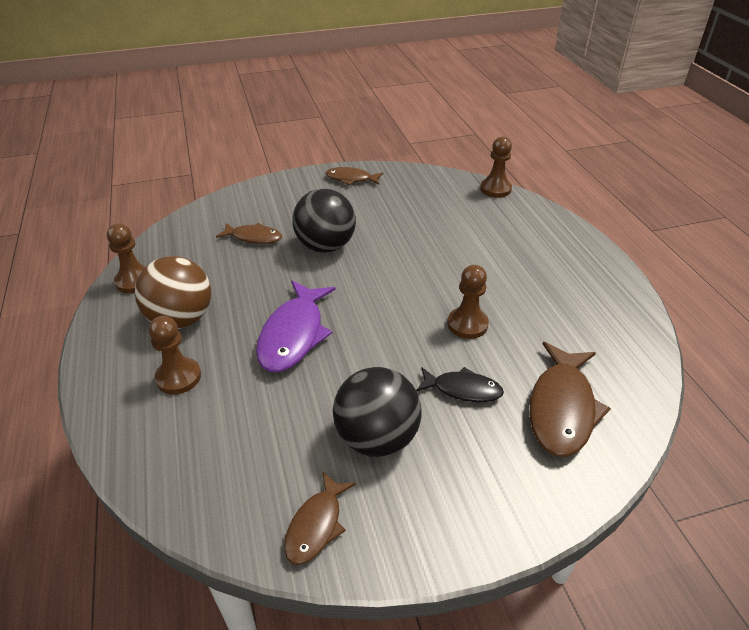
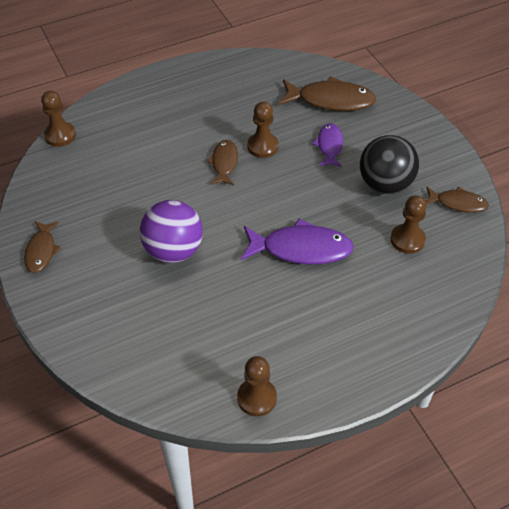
camera: 100 degrees left, 10 degrees up
(178, 377) = (369, 313): brown pawn -> brown pawn (407, 240)
(181, 319) = (302, 336): brown ball -> none
(254, 237) = (166, 313): brown fish -> brown fish (224, 163)
(325, 246) = (173, 250): black ball -> purple ball
(463, 389) = (329, 145): black fish -> purple fish

